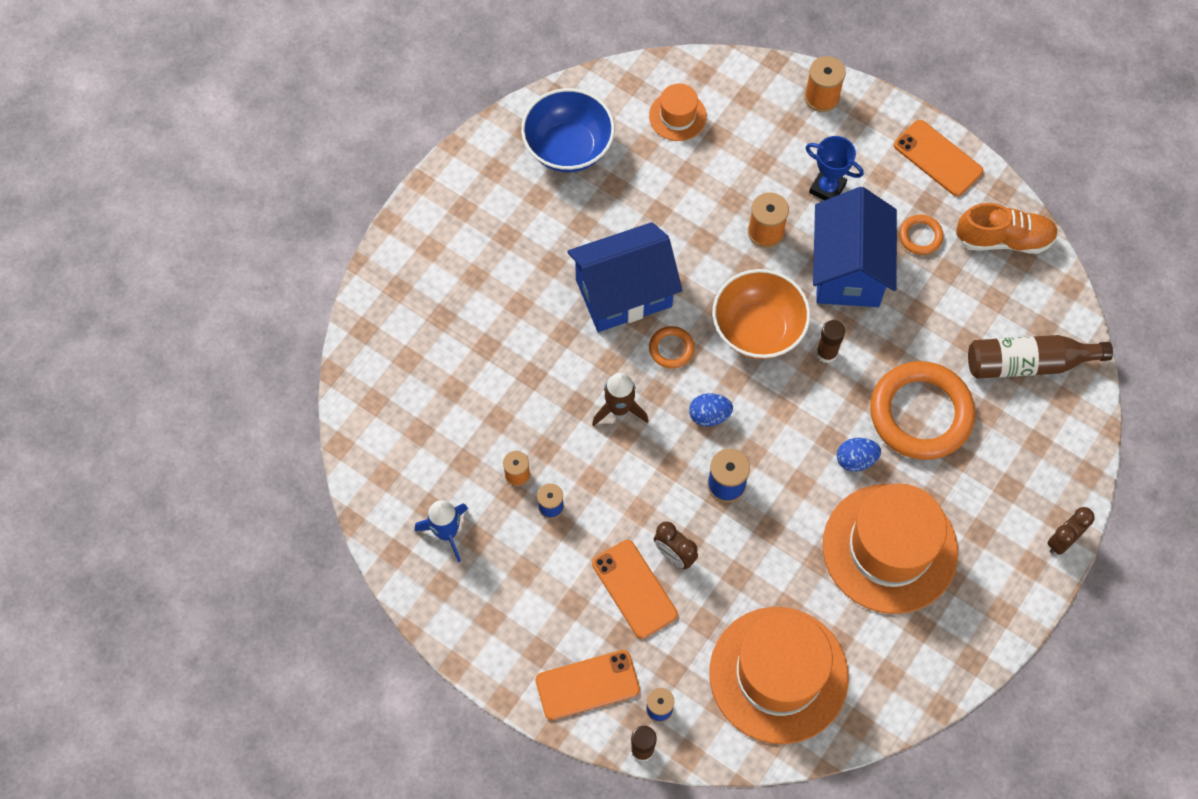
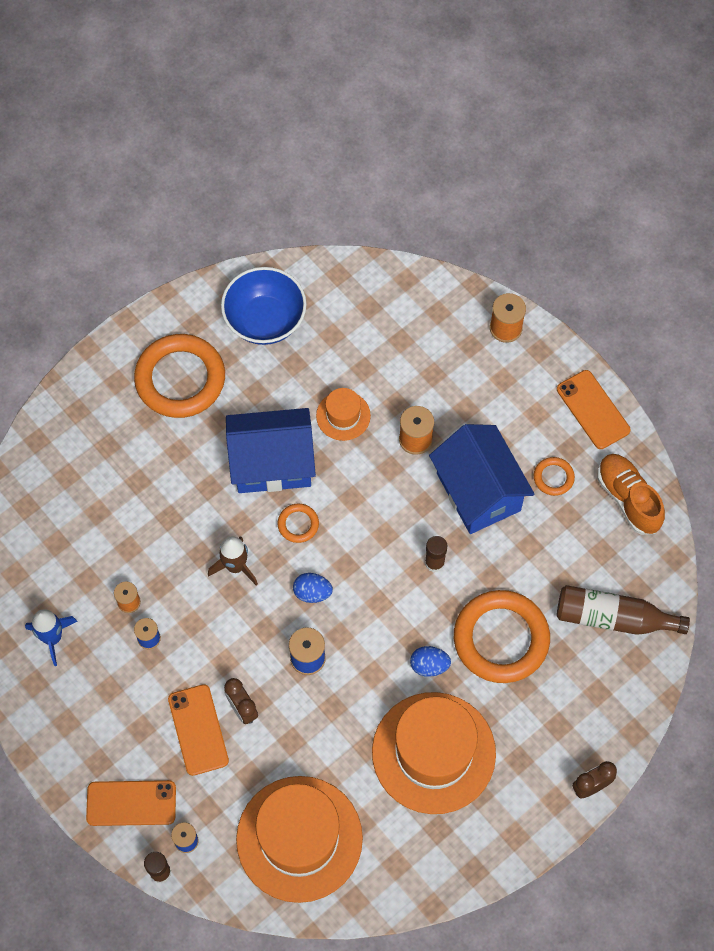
camera: 15 degrees right, 0 degrees up
(498, 229) = (180, 379): none -> orange ring
(677, 116) = (371, 314): orange hat -> orange hat (343, 416)
(758, 329) = (380, 526): orange bowl -> none
(827, 188) = (484, 413): blue trophy -> none
(848, 269) = (478, 492): blue house -> blue house turned 45 degrees counterclockwise
(1003, 239) = (628, 499): orange shoe -> orange shoe turned 135 degrees counterclockwise

